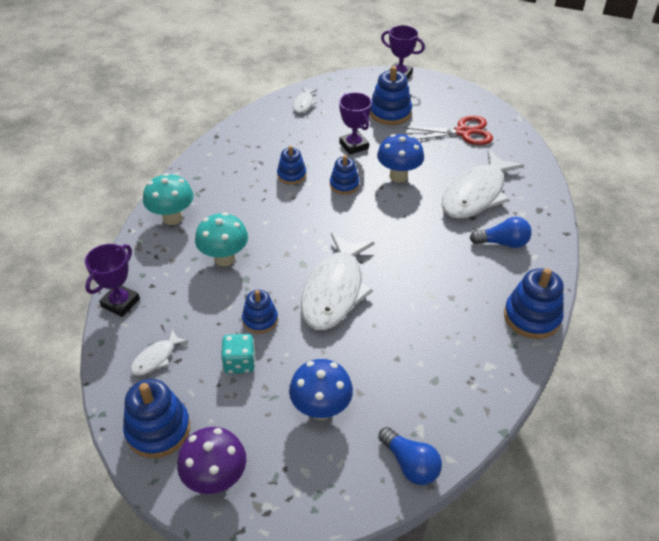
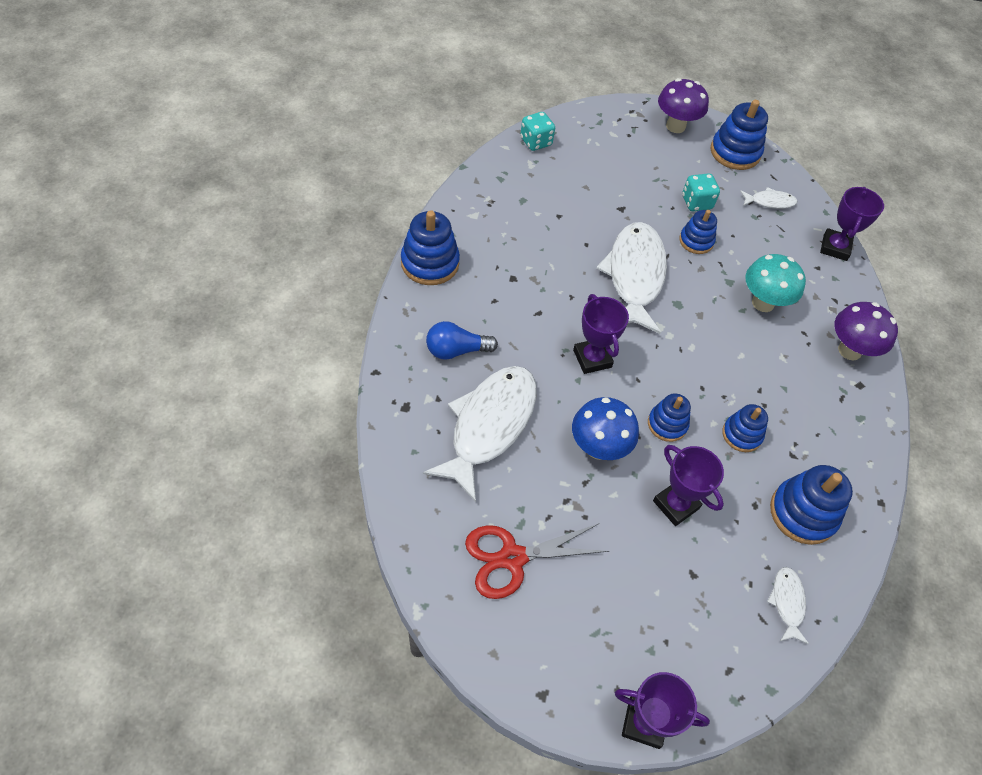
camera: 165 degrees right, 10 degrees up
(156, 358) = (769, 202): white fish -> white fish turned 60 degrees clockwise
(172, 218) = (849, 350): turquoise mushroom -> purple mushroom
(321, 409) = (614, 173): blue mushroom -> none
(390, 113) = (638, 596): blue stacking toy -> blue stacking toy (803, 513)
(390, 229) = (592, 358): none -> purple trophy
(410, 464) = (536, 142): blue light bulb -> turquoise dice

